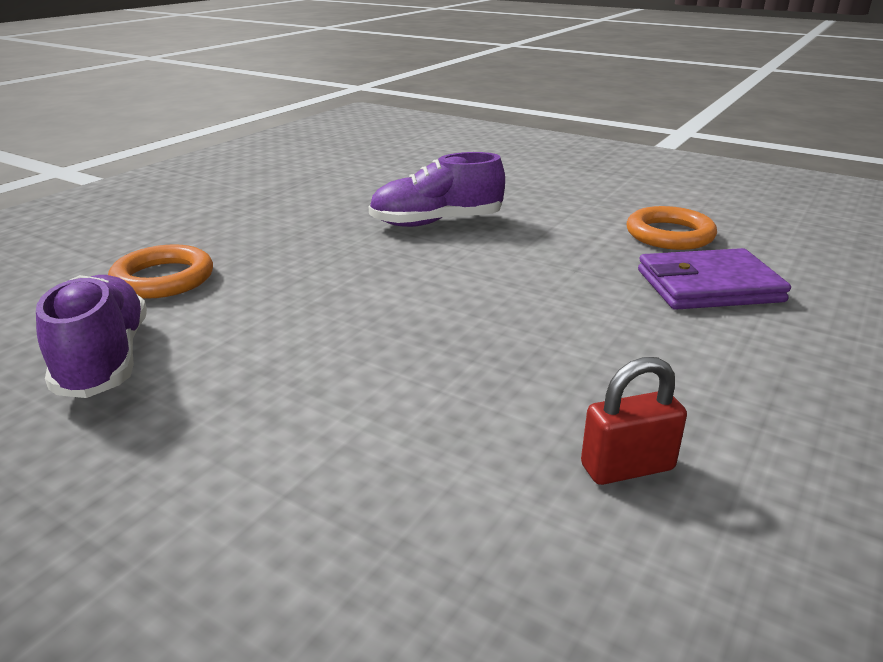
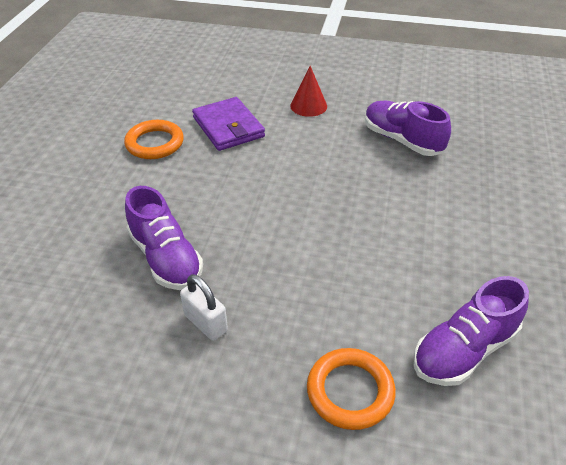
camera: 110 degrees left, 15 degrees up
(328, 230) = (206, 323): none -> white padlock
(627, 467) = (402, 140): red padlock -> purple shoe
(790, 375) = (308, 106): none -> red cone

